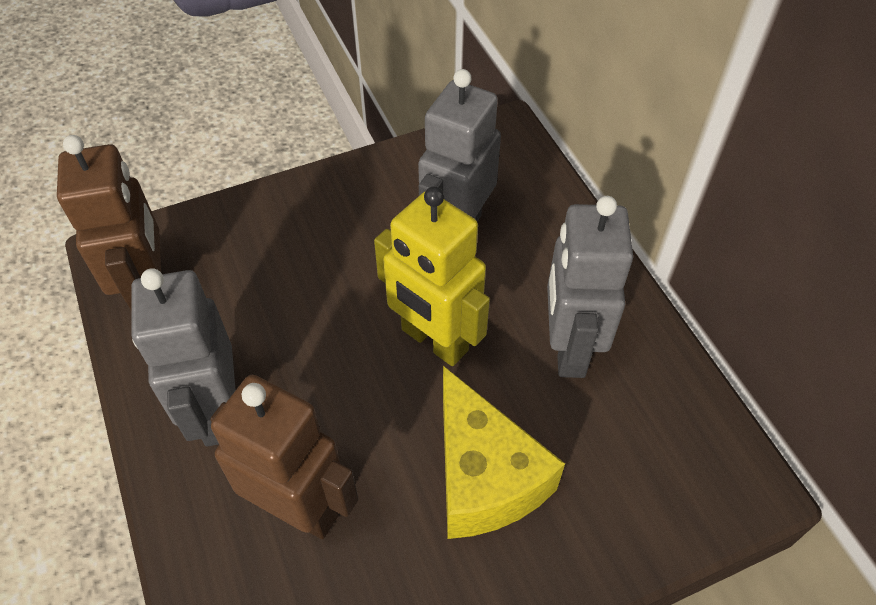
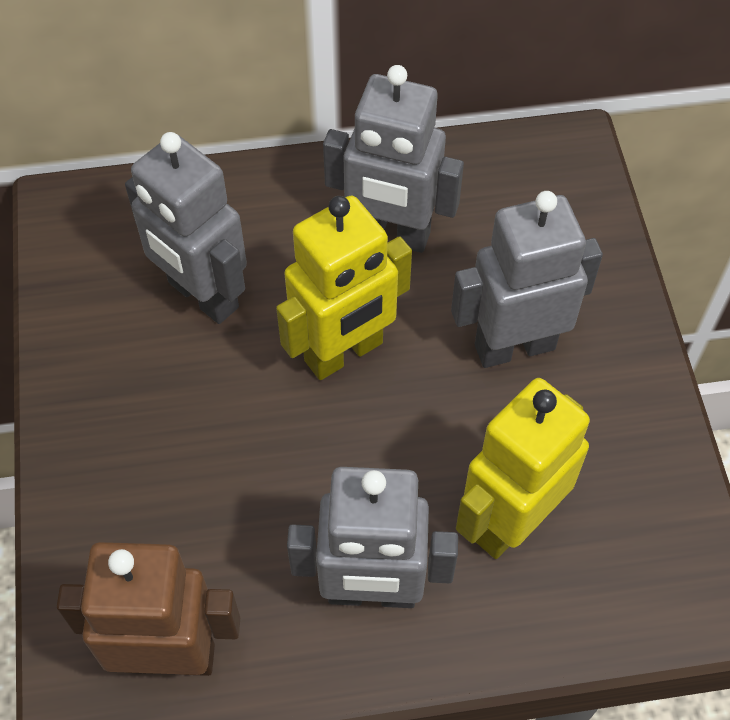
camera: 75 degrees left, 5 degrees up
(299, 508) = (509, 520): brown robot -> yellow robot
(484, 476) = (514, 346): yellow cheese -> grey robot

